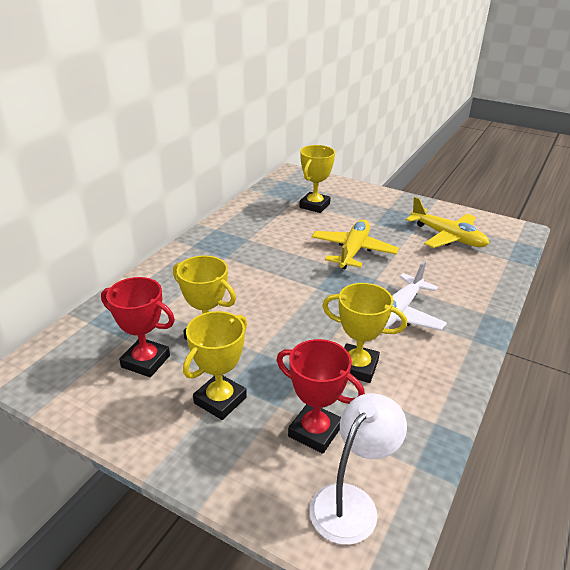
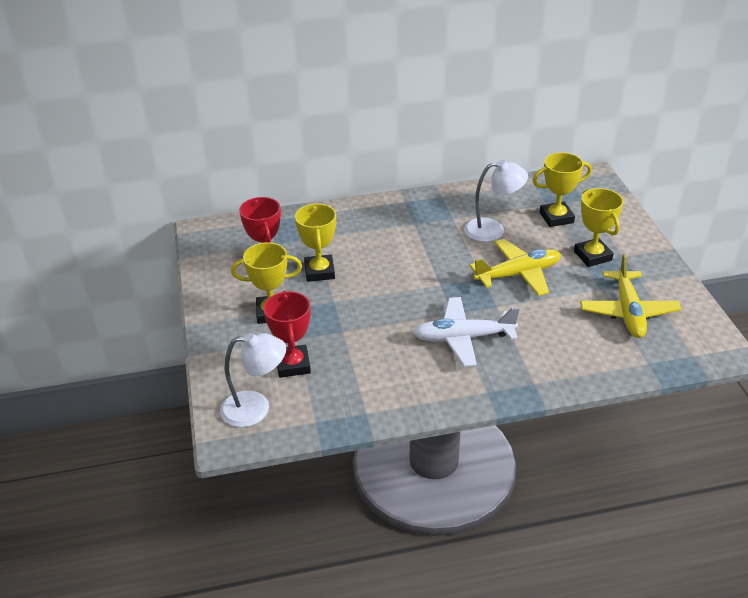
camera: 50 degrees right, 5 degrees up
(288, 232) = (492, 230): none -> white lamp
(357, 367) = (375, 351): yellow trophy -> yellow trophy (592, 256)

